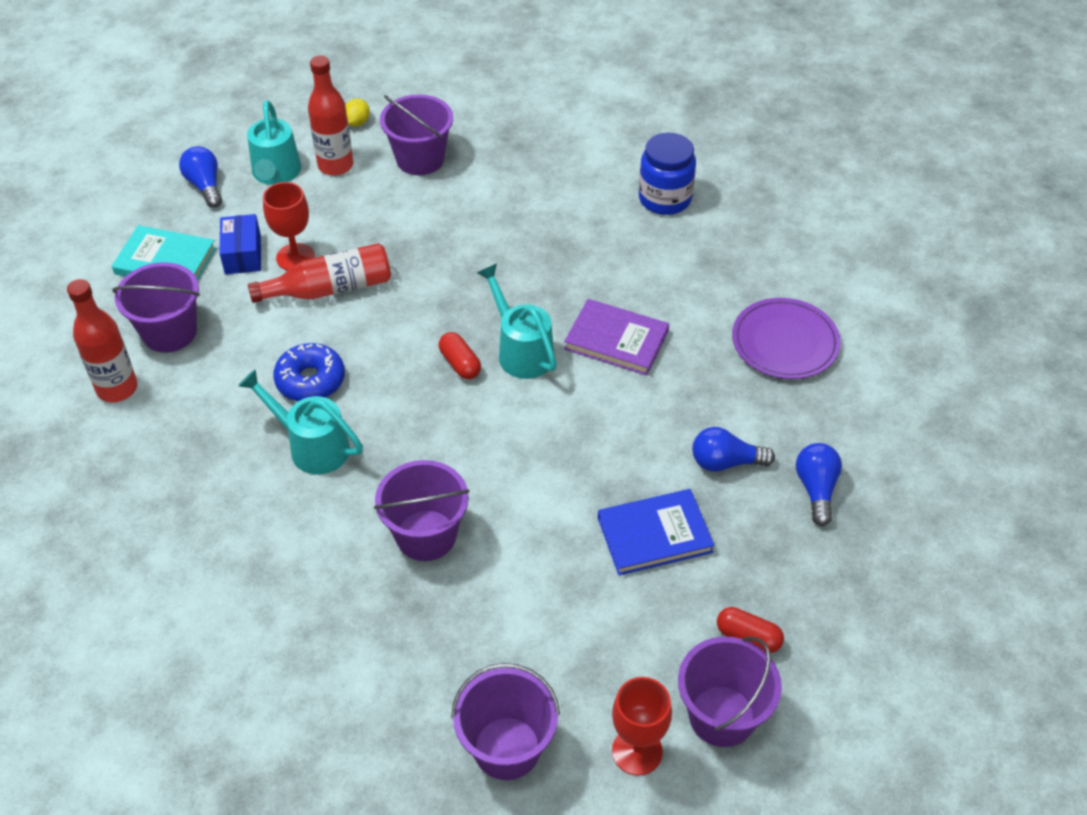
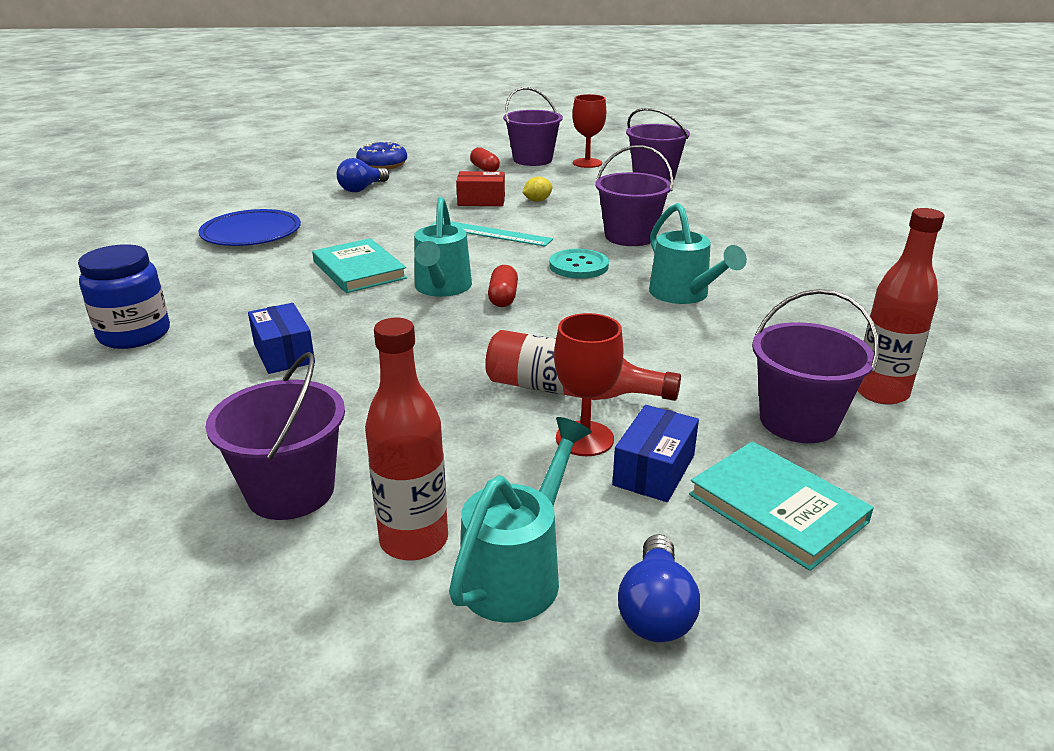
camera: 145 degrees left, 20 degrees down
(310, 380) = (653, 331): blue donut -> blue donut (382, 165)
(357, 122) = (294, 606): yellow lemon -> yellow lemon (537, 201)
(436, 447) = (578, 266): none -> turquoise button
(546, 231) = (284, 353): none -> blue box
(572, 464) = (490, 233): none -> turquoise ruler
(616, 340) = (359, 270): purple book -> turquoise book
(654, 535) = (481, 201): blue book -> red box
(725, 462) = (392, 208): blue light bulb -> none
(785, 342) = (251, 233): purple plate -> blue plate

